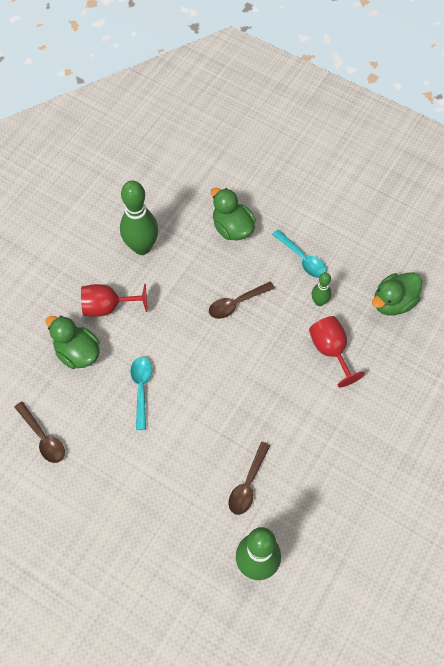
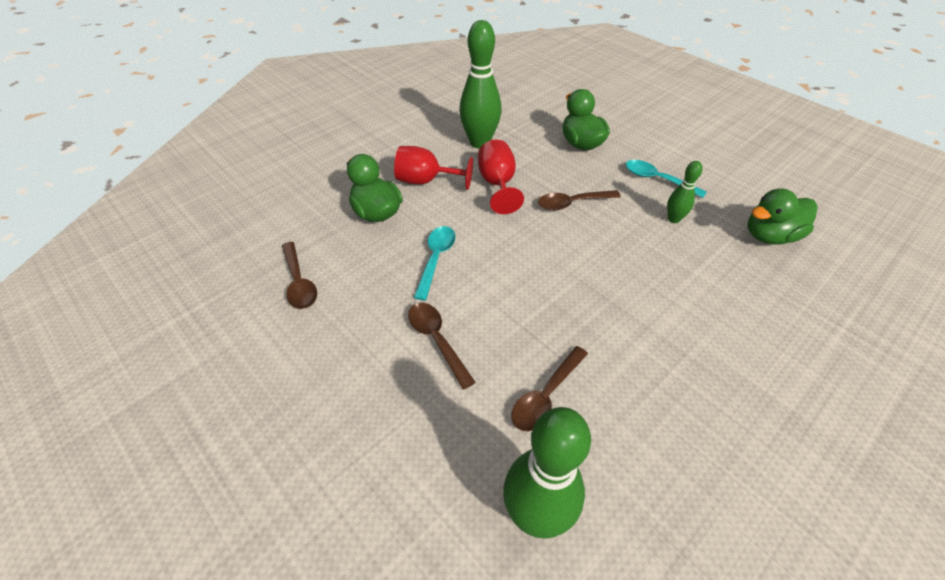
camera: 15 degrees right, 15 degrees down
(163, 461) = (437, 340): none -> brown spoon
(302, 259) = (657, 179): turquoise spoon -> turquoise spoon turned 150 degrees clockwise
(330, 350) = (684, 267): red goblet -> red goblet (497, 184)

